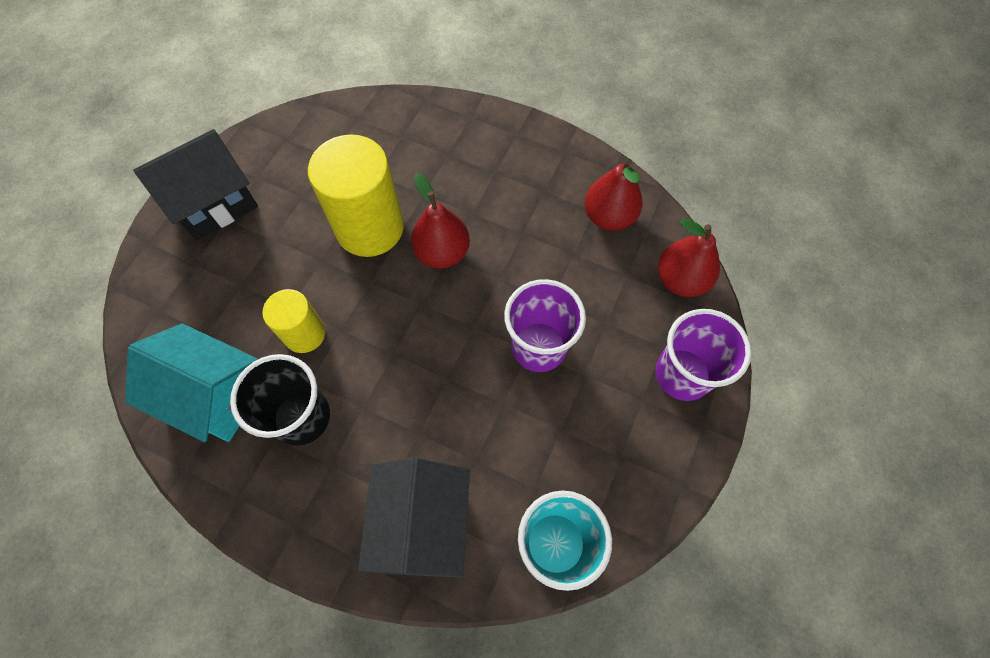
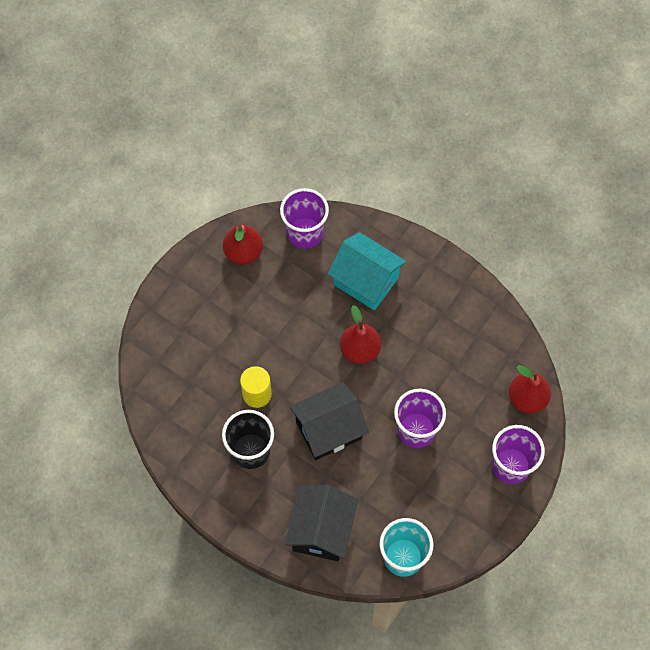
camera: 10 degrees right, 0 degrees up
(215, 203) = (199, 284): black house -> black house (328, 430)
(216, 395) = (195, 427): turquoise house -> turquoise house (366, 281)
(351, 123) = (305, 233): none -> purple cup
(369, 228) = (310, 322): yellow cylinder -> none
(608, 217) = (486, 342): red pear -> red pear (243, 252)

